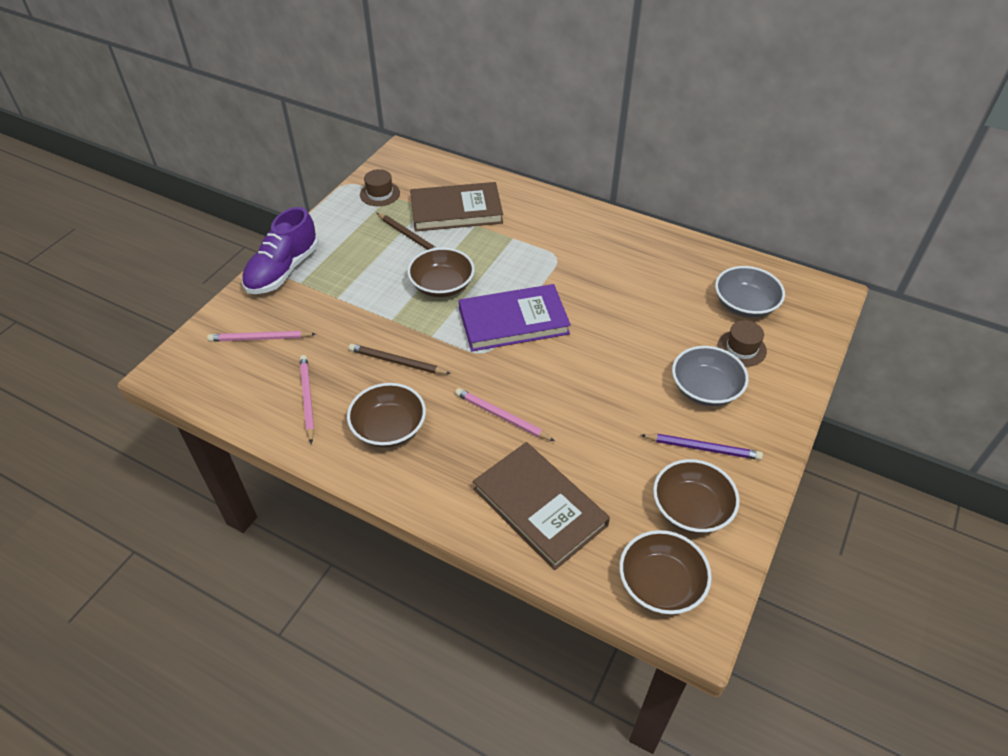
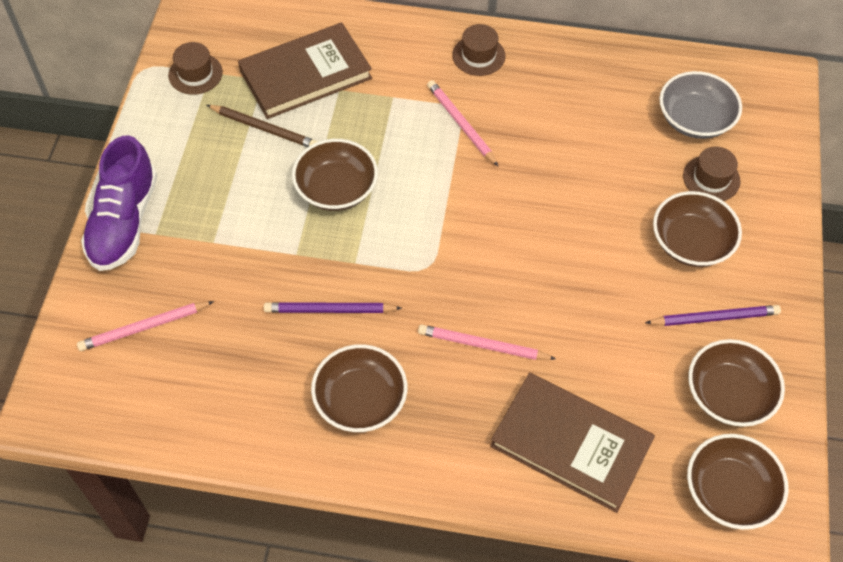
camera: 20 degrees left, 10 degrees up
(307, 399) = (245, 392): pink pencil -> pink pencil (461, 124)
(397, 362) = (330, 310): brown pencil -> purple pencil
(513, 321) = (443, 215): purple book -> none
(589, 226) = (478, 55): none -> brown hat
(705, 389) = (691, 242): grey bowl -> brown bowl

